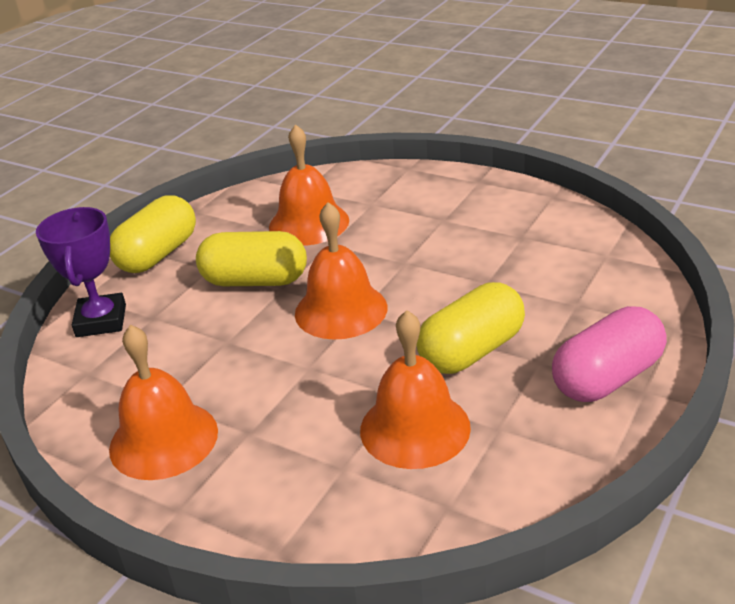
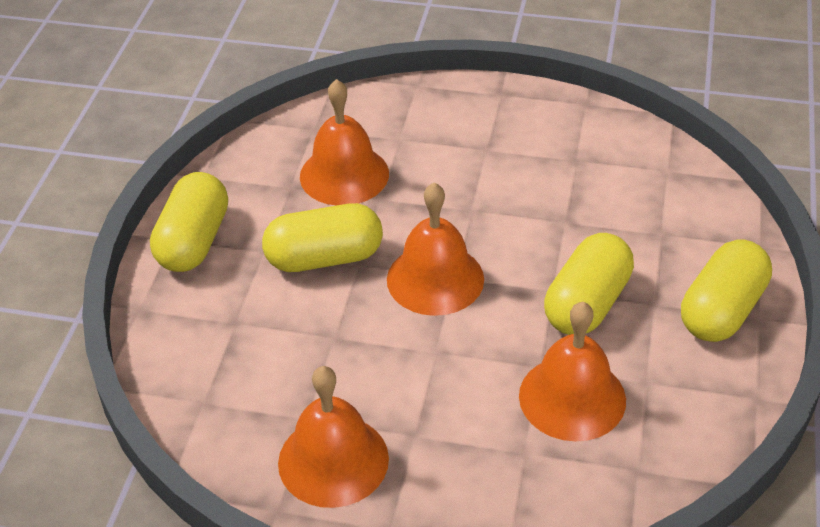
camera: 20 degrees left, 10 degrees up
(101, 321) = (180, 337): purple trophy -> none
(607, 378) = (722, 310): pink capsule -> yellow capsule

